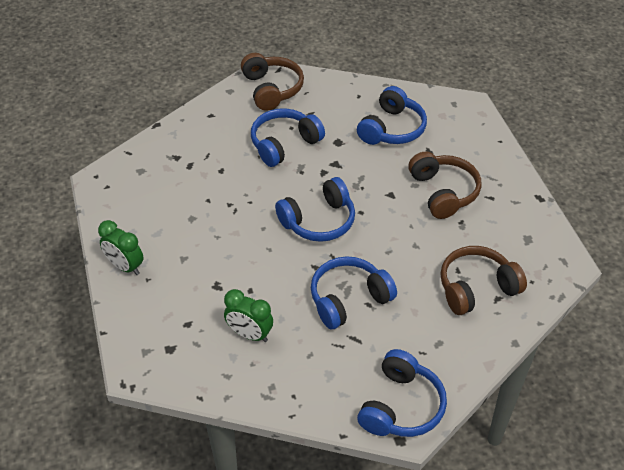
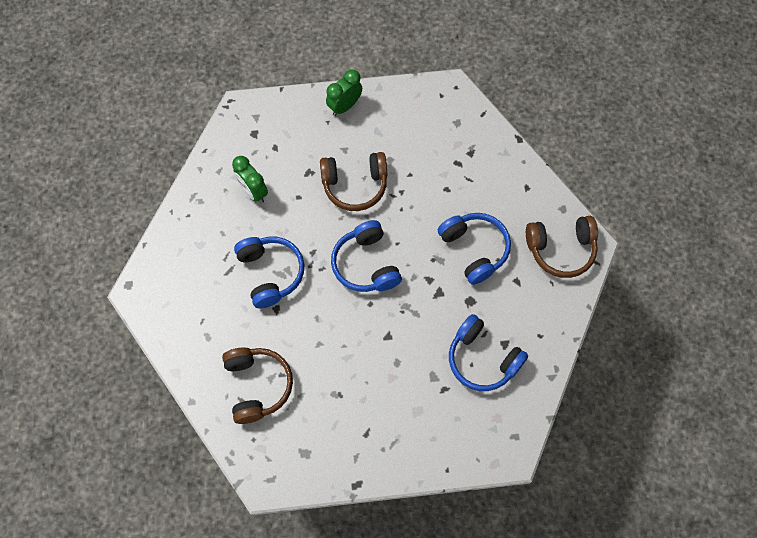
camera: 100 degrees right, 20 degrees up
(250, 334) = (253, 191): green clock -> green clock turned 75 degrees counterclockwise
(401, 406) = (157, 292): blue headphones -> none
(443, 192) = (382, 388): brown headphones -> brown headphones (355, 185)

